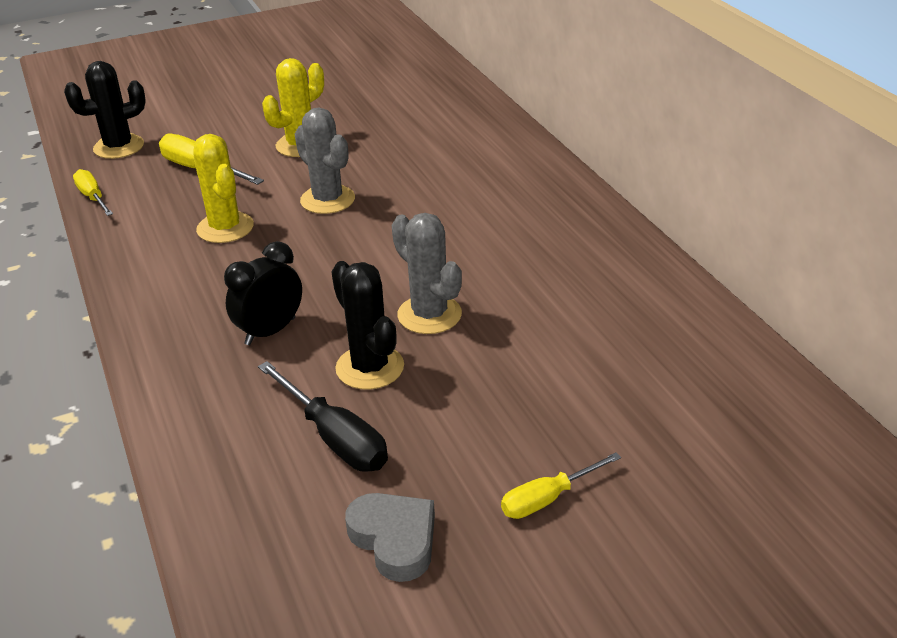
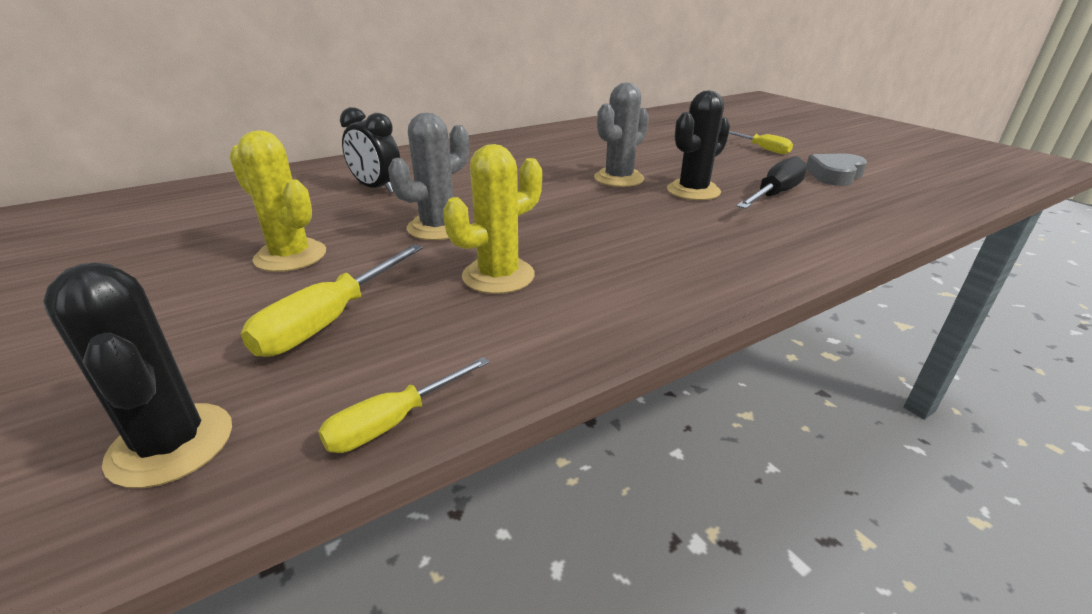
camera: 100 degrees left, 5 degrees down
(270, 331) = (675, 228): black clock -> black clock (376, 188)

